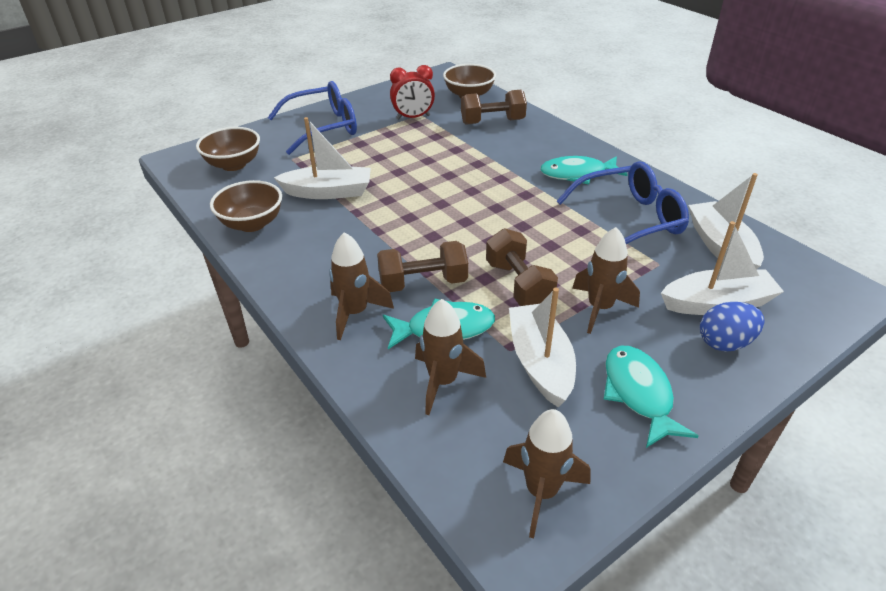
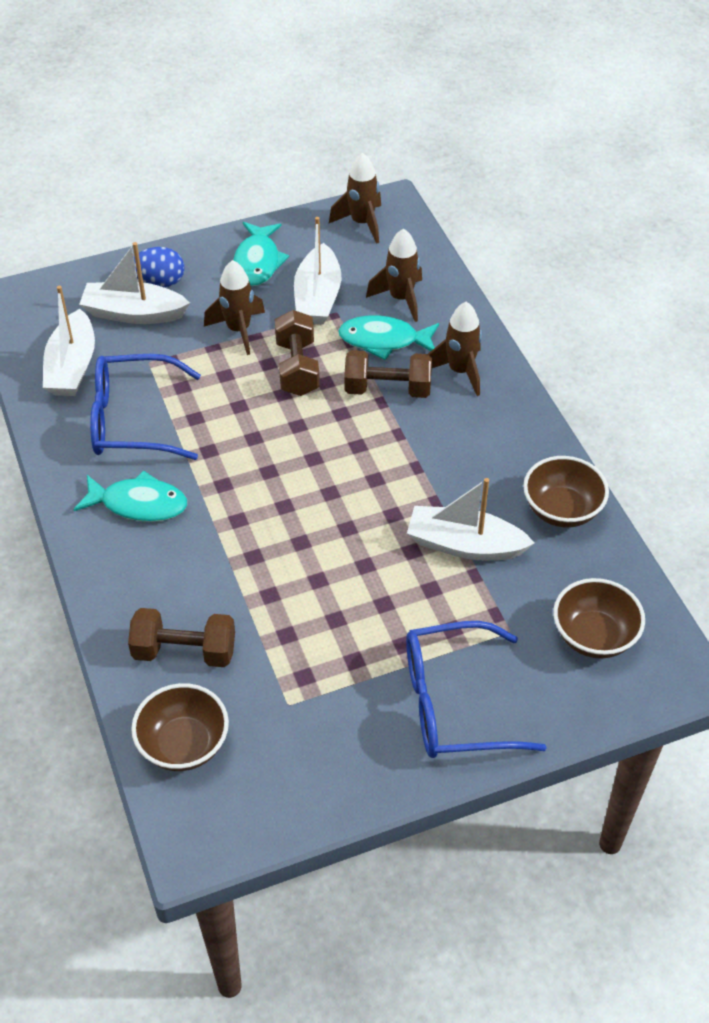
camera: 165 degrees left, 10 degrees up
(413, 117) = (303, 697): red clock -> none

